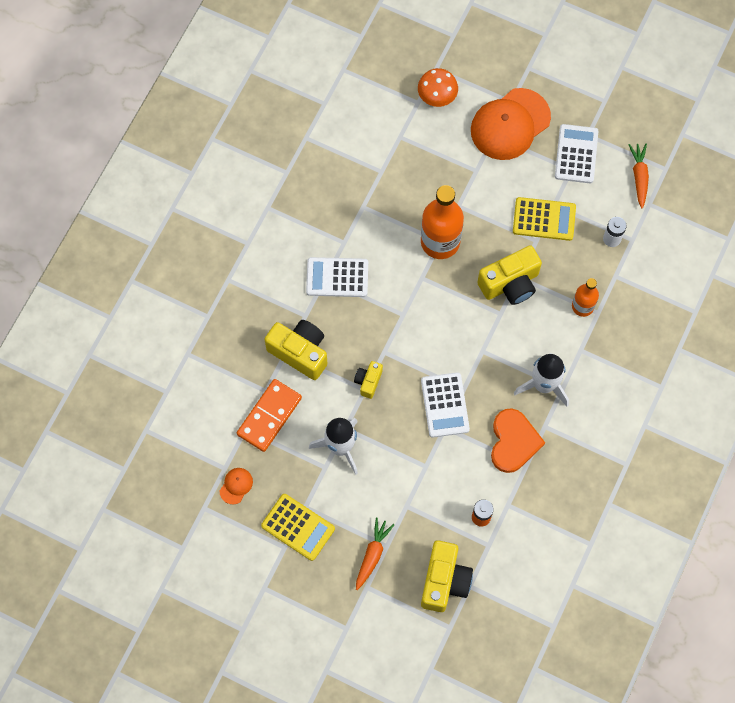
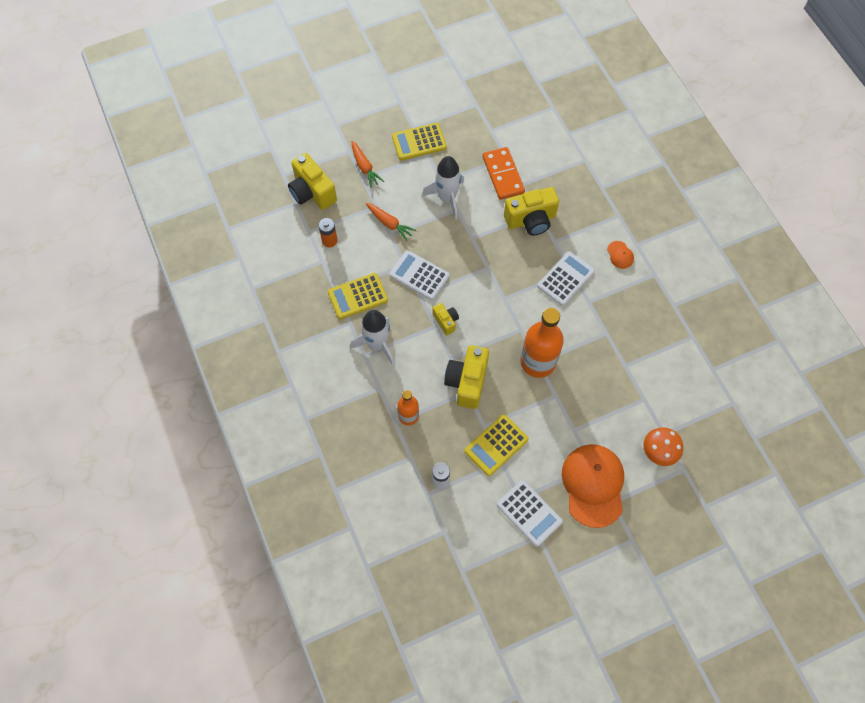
camera: 130 degrees right, 5 degrees down
(236, 486) = (474, 129): orange cap -> orange cap (620, 255)
(368, 381) = (476, 244): yellow camera -> yellow camera (446, 321)
(513, 442) = (357, 296): orange heart -> yellow calculator
(639, 176) = (472, 544): orange carrot -> orange carrot (390, 224)

